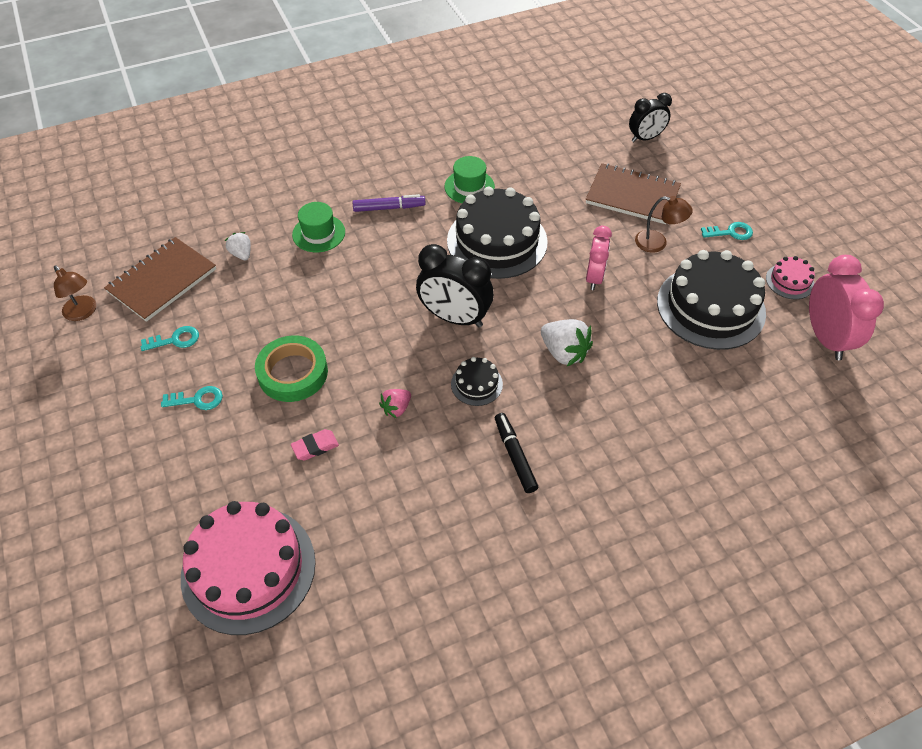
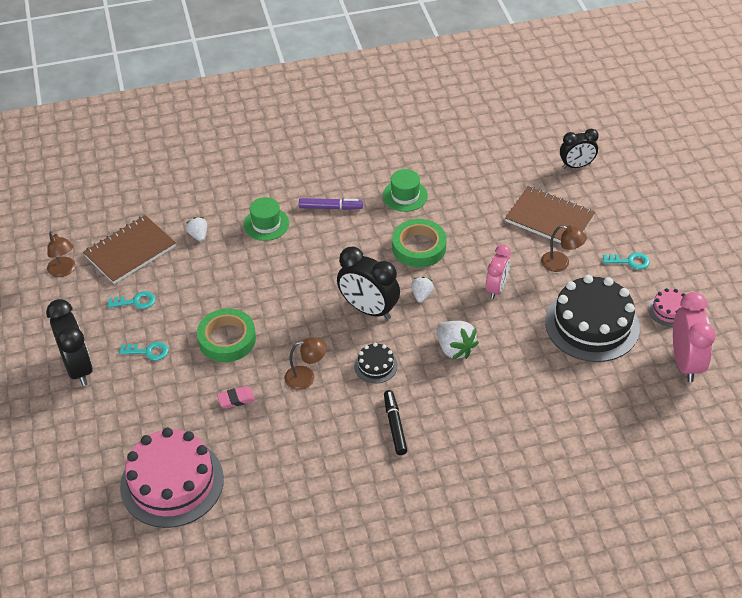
camera: 10 degrees right, 5 degrees down
(111, 431) = (78, 368): none -> black clock
(396, 408) = (306, 377): pink strawberry -> brown lamp
(497, 241) = (419, 247): black cake -> green tape
(512, 295) = (421, 295): none -> white strawberry

